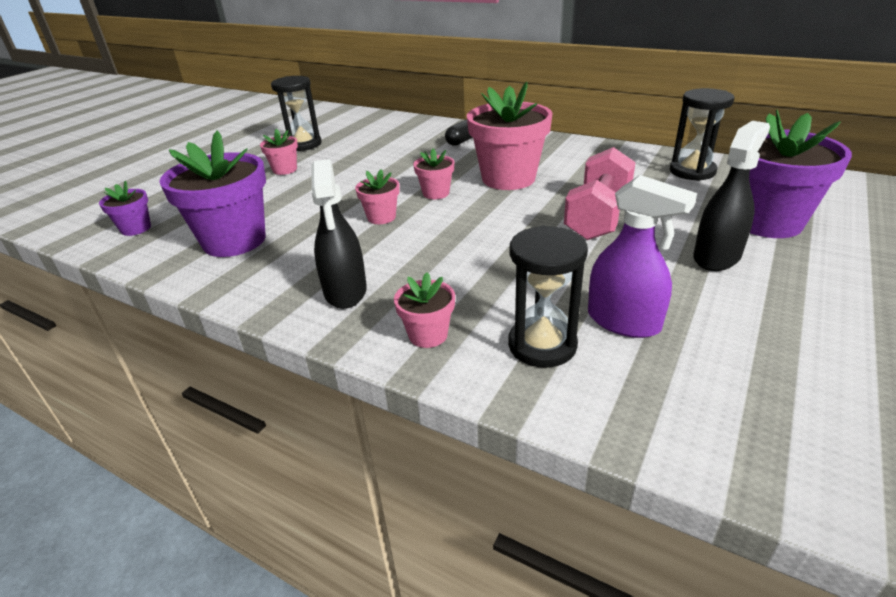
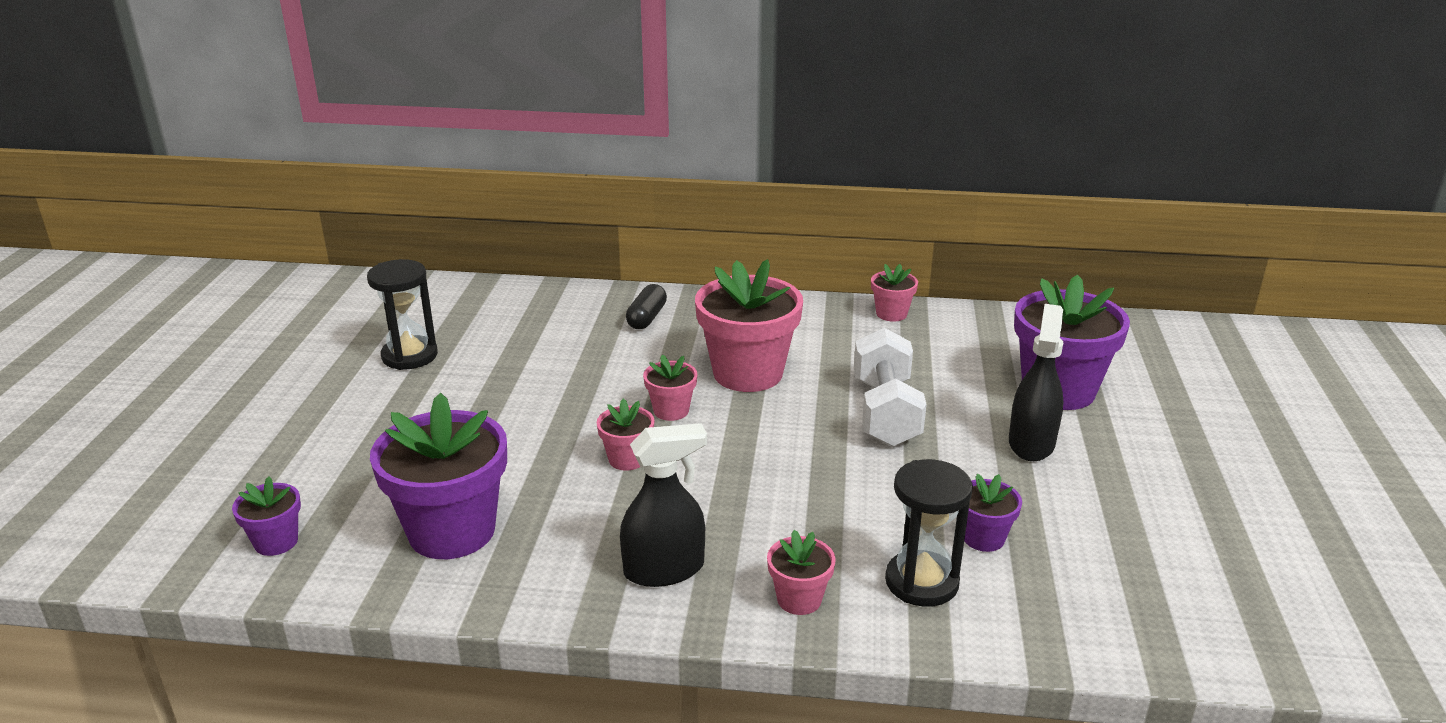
camera: 25 degrees left, 5 degrees down
(285, 170) = (421, 405): pink flower pot -> pink flower pot (891, 314)
(345, 291) = (664, 569): black spray bottle -> black spray bottle turned 75 degrees counterclockwise
(598, 216) = (886, 412): pink dumbbell -> white dumbbell
(624, 322) = (983, 538): purple spray bottle -> purple flower pot
(692, 171) = (953, 331): black hourglass -> none

